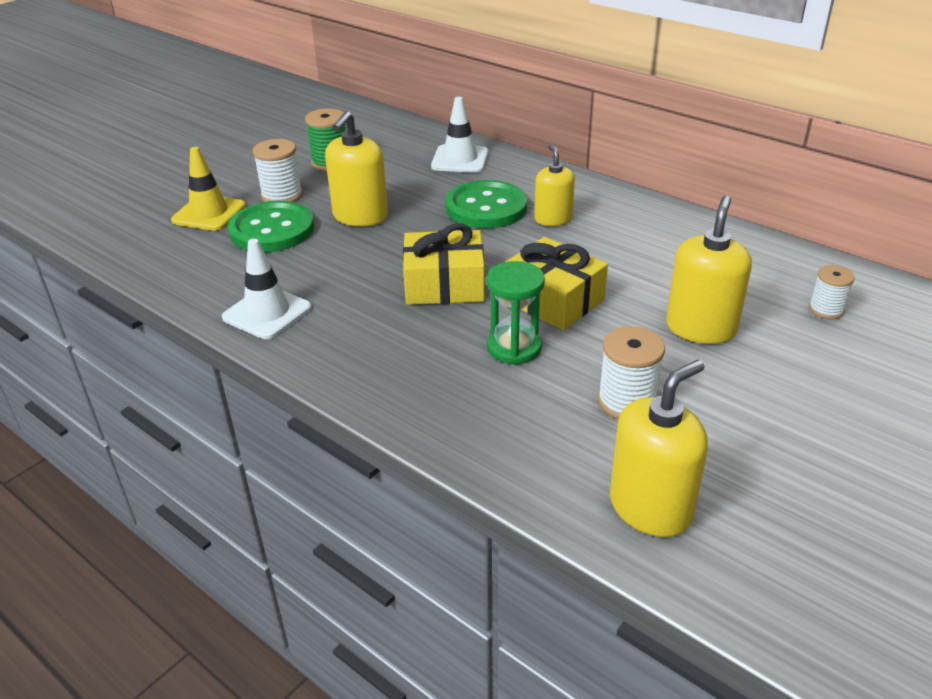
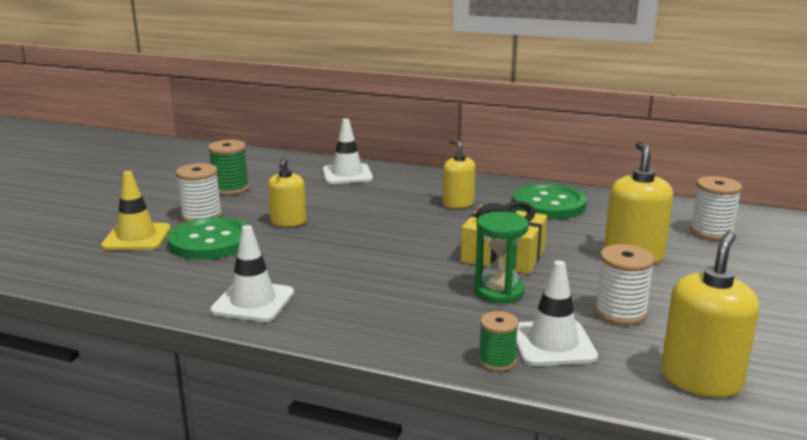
camera: 20 degrees left, 15 degrees down
(360, 216) = (288, 222): yellow soap dispenser -> yellow soap dispenser, size x0.66
(444, 284) = (403, 258): yellow gift -> none
(451, 434) = (497, 361): none -> green spool
(486, 207) = (396, 203): green button -> green button (549, 204)
(523, 426) = (552, 344): none -> white traffic cone
(826, 310) = (711, 232): white spool -> white spool, size x1.52

